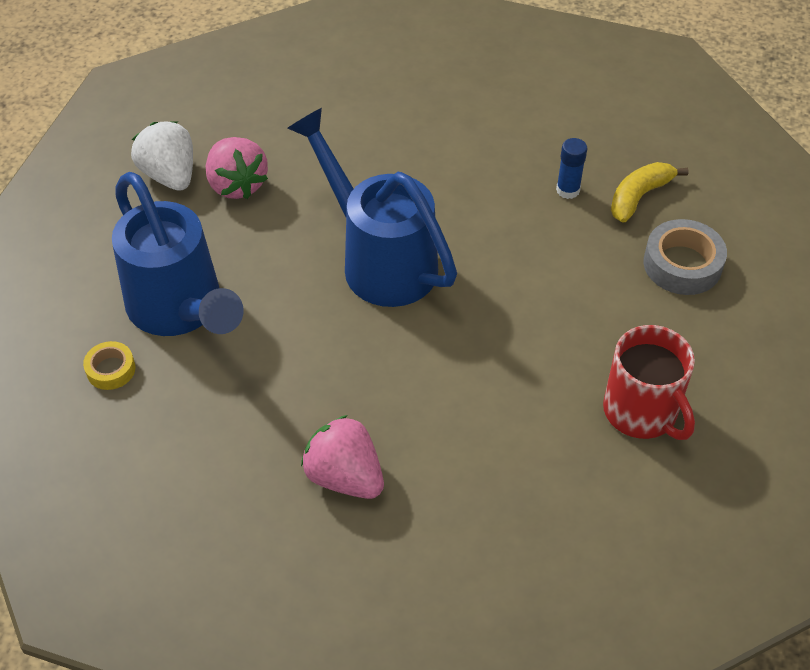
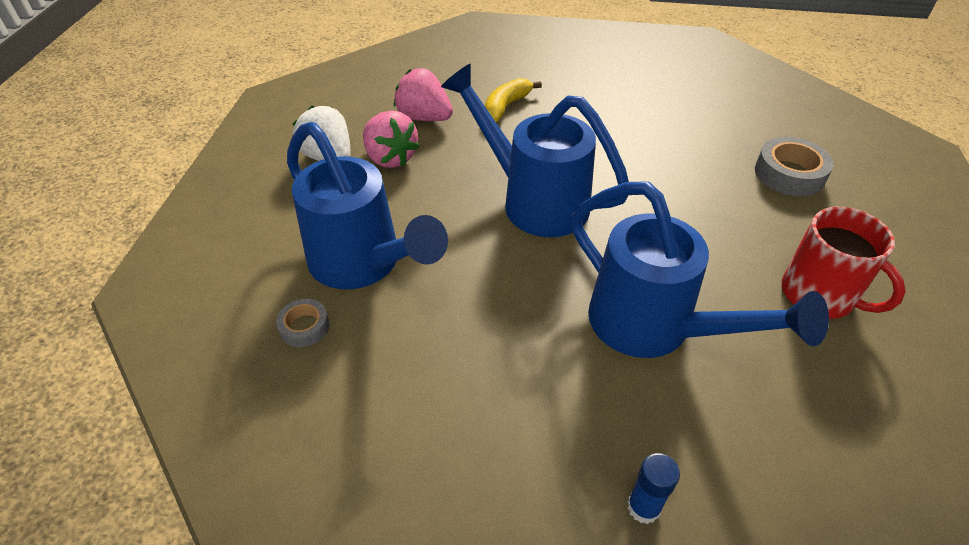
camera: 10 degrees left, 5 degrees down
(111, 369) = (304, 327): yellow tape -> grey tape
(345, 477) = (569, 398): pink strawberry -> pink strawberry (424, 118)
(454, 422) = (655, 329): none -> blue watering can
(568, 190) = (670, 132): blue glue stick -> blue glue stick (643, 507)
(639, 197) = (729, 130): yellow banana -> yellow banana (506, 107)

